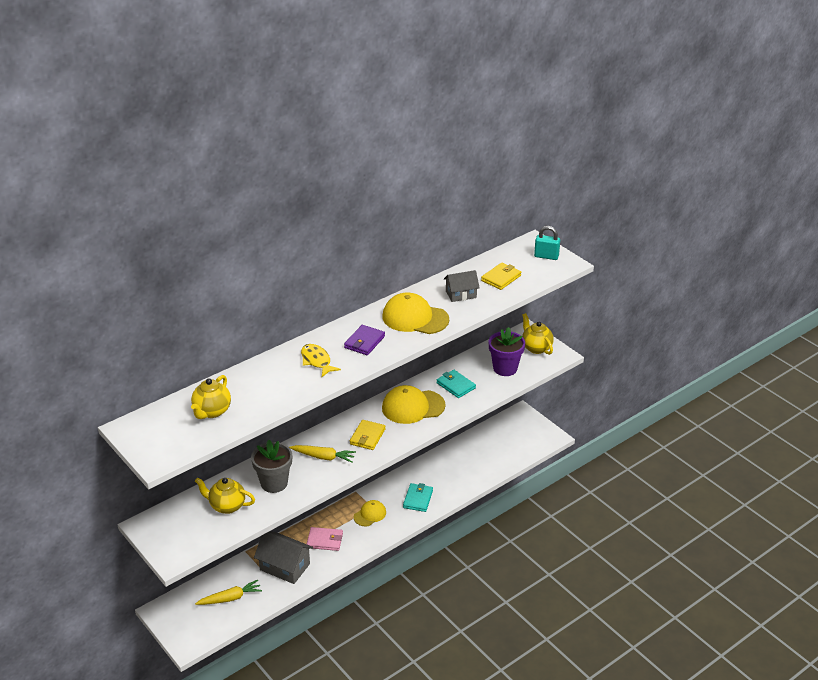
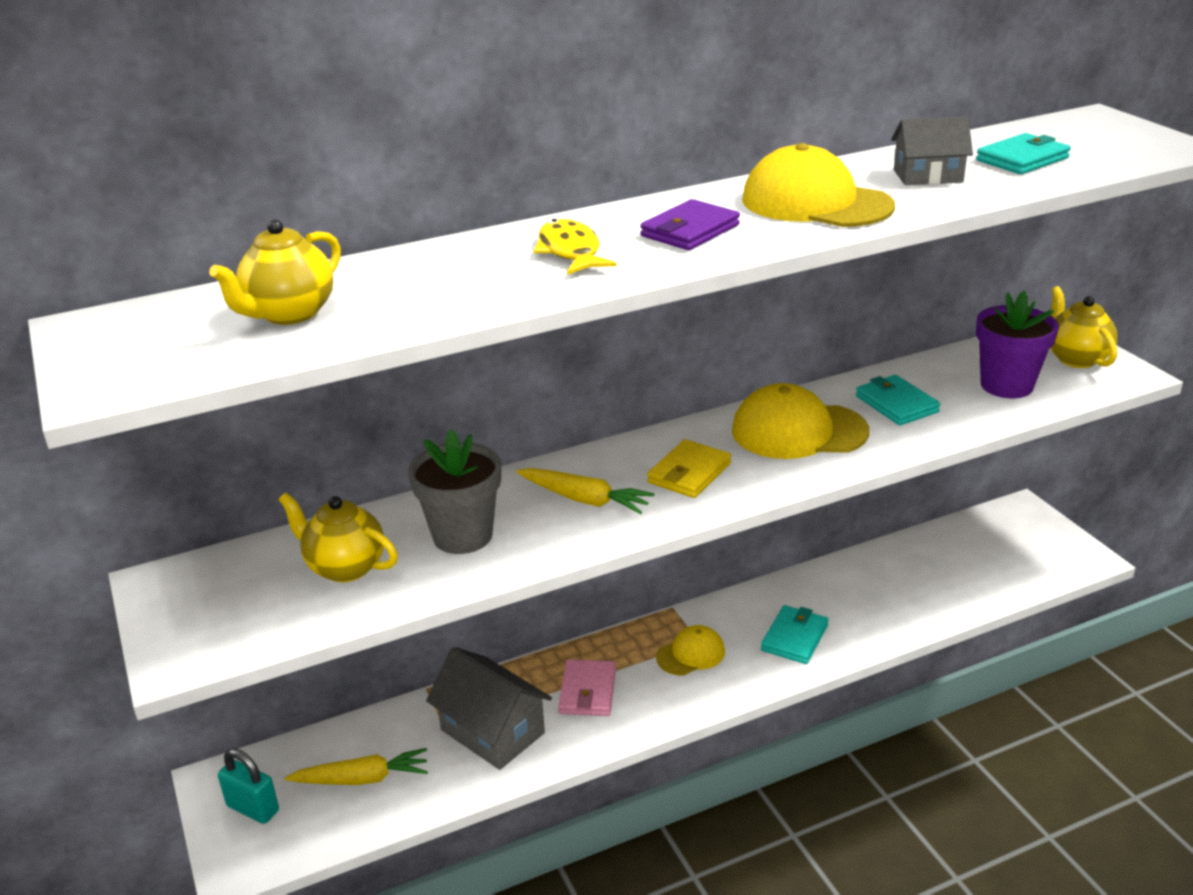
camera: 15 degrees right, 5 degrees down
(325, 540) = (587, 691): pink wallet -> pink wallet turned 75 degrees clockwise
(501, 278) = (1022, 159): yellow wallet -> turquoise wallet
(546, 256) = (1127, 136): turquoise padlock -> turquoise padlock (253, 808)

